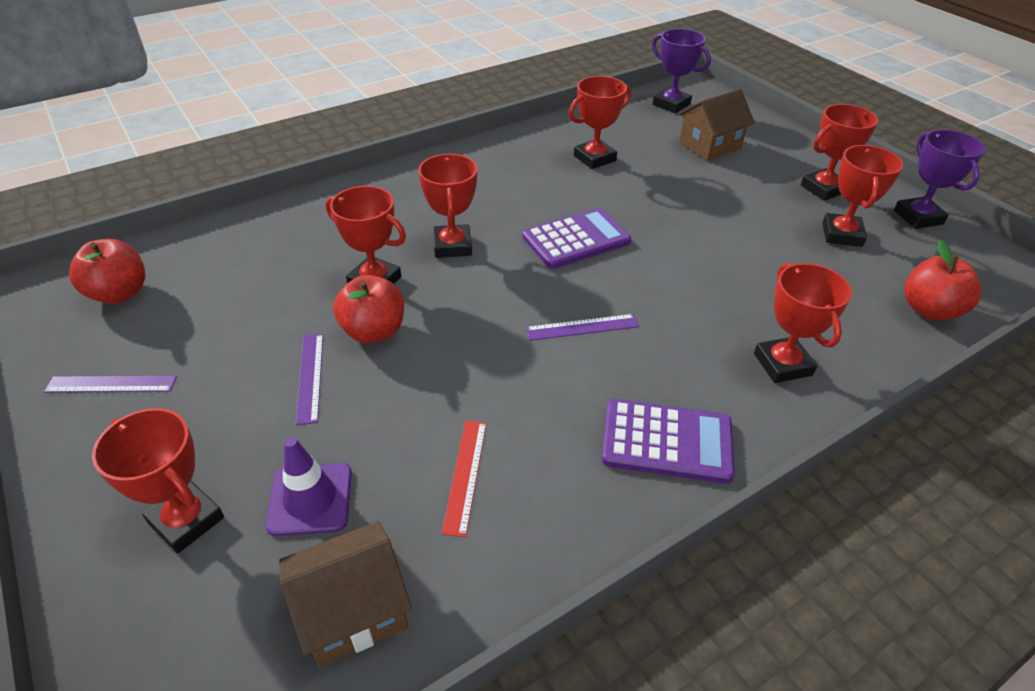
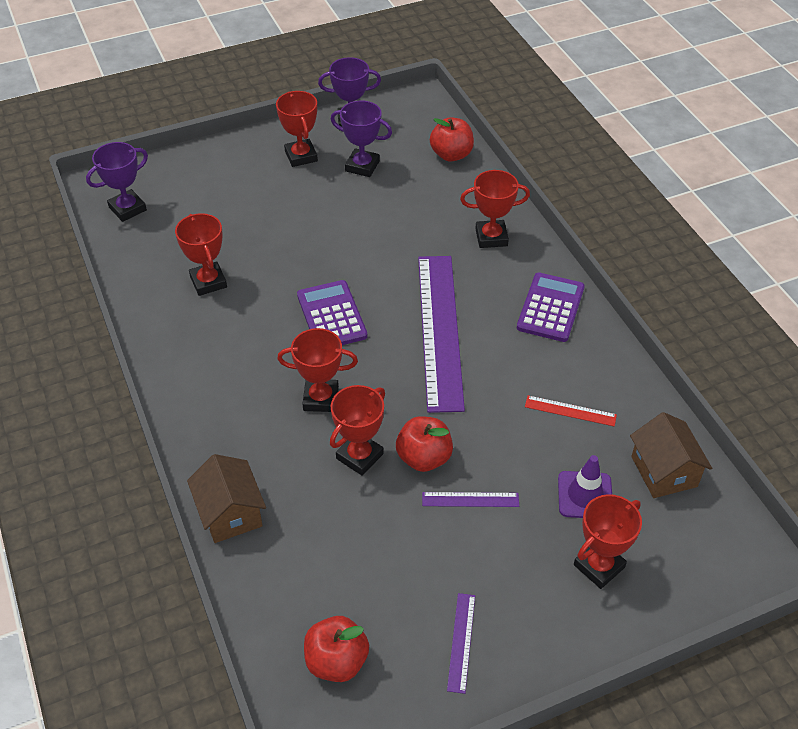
camera: 80 degrees left, 5 degrees up
(582, 327) = (440, 330): purple ruler -> purple ruler, size x2.44
(709, 145) = (213, 202): brown house -> brown house (230, 513)
(842, 234) = (362, 166): red trophy -> purple trophy

